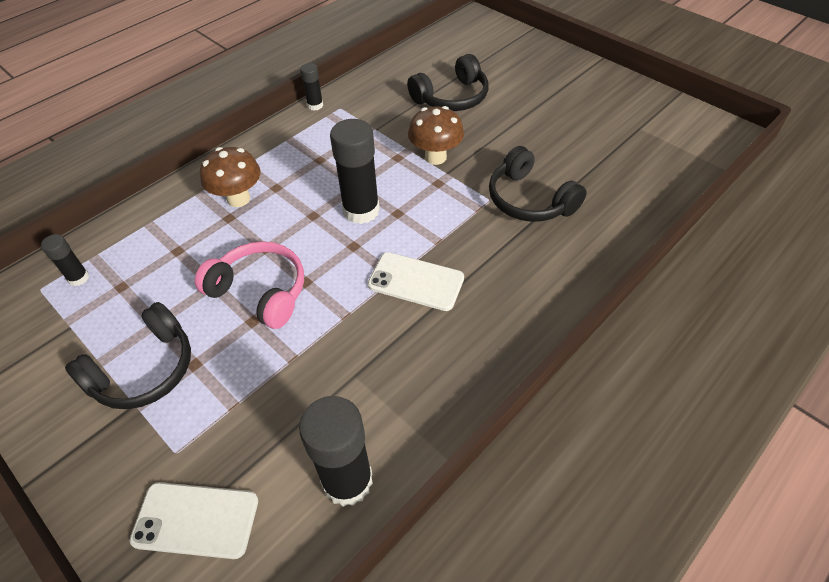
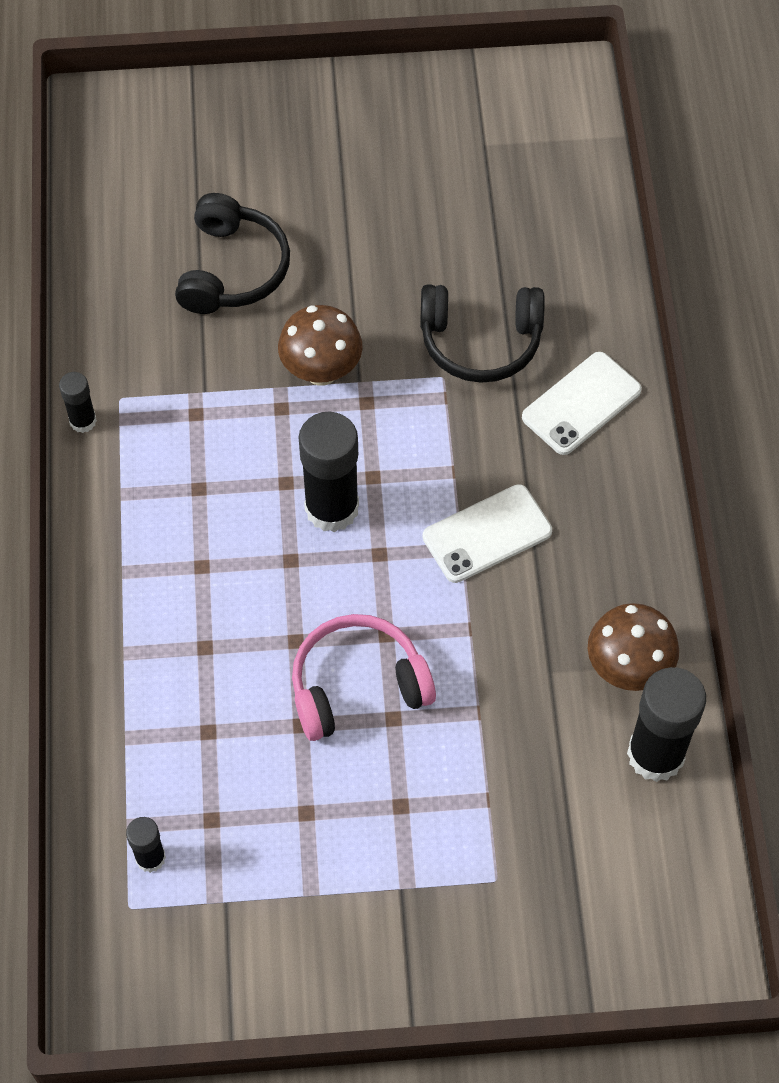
camera: 50 degrees left, 10 degrees up
(144, 370) = (363, 856): black headphones -> none
(196, 520) = (585, 900): white phone -> white phone (581, 404)
(238, 199) = (180, 617): brown mushroom -> brown mushroom (628, 668)

